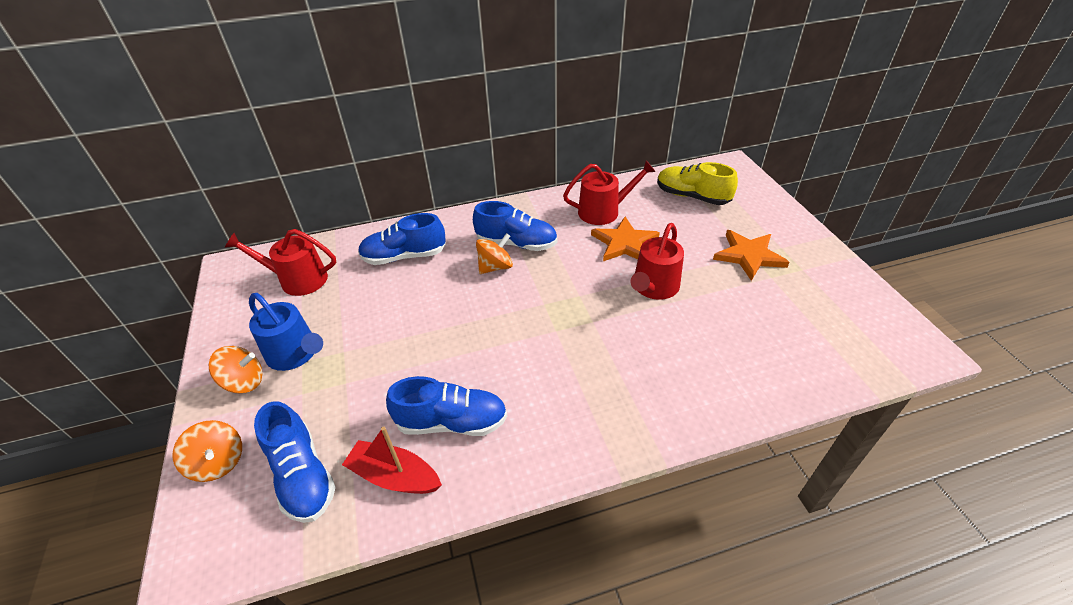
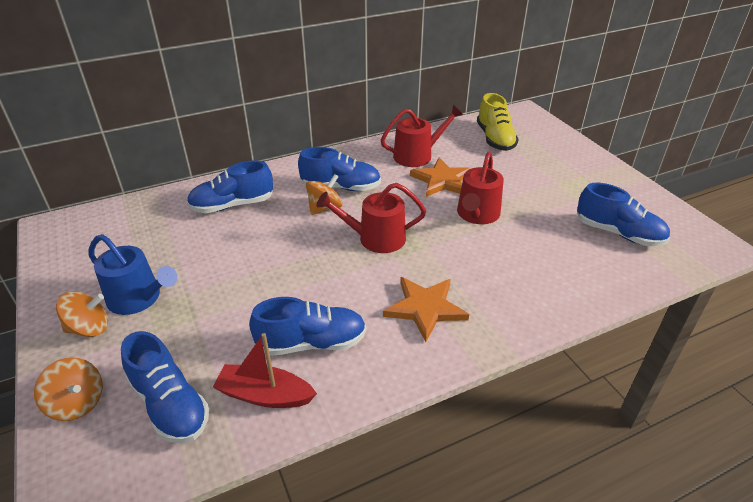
camera: 10 degrees left, 5 degrees down
(298, 279) = (126, 233): red watering can -> red watering can (376, 238)
(692, 196) = (495, 139): yellow shoe -> yellow shoe turned 120 degrees counterclockwise
(748, 256) = (555, 183): orange star -> orange star (425, 308)
(808, 323) = (618, 233): none -> blue shoe

